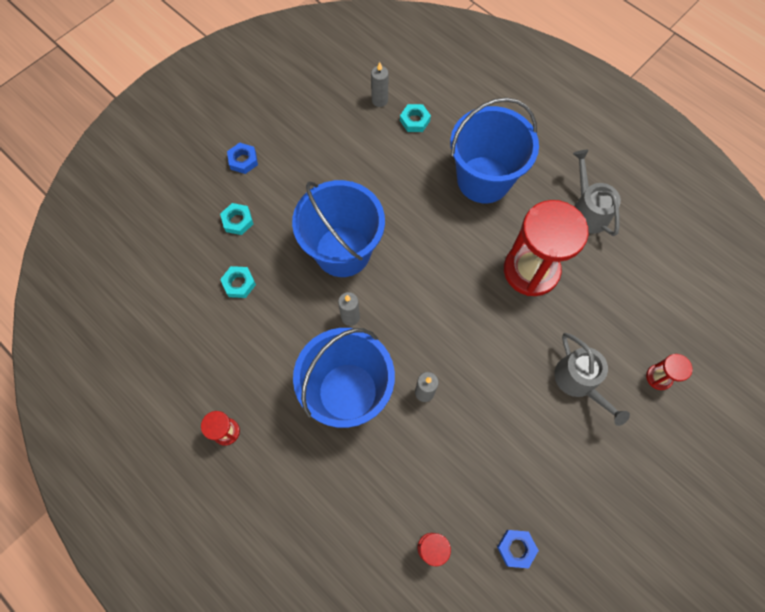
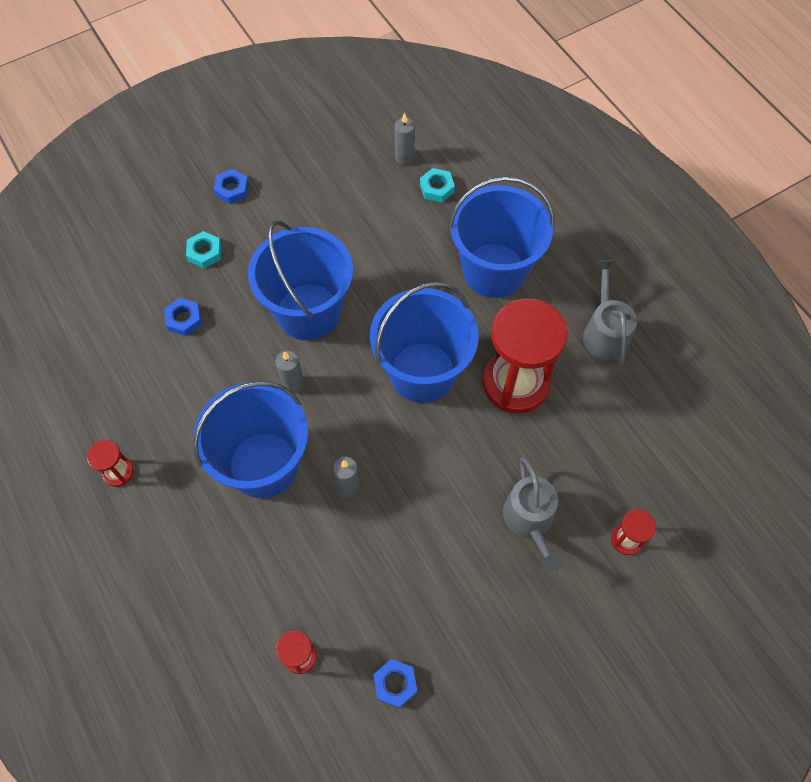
camera: 15 degrees right, 5 degrees down
(239, 284) = (184, 319): turquoise nut -> blue nut
(453, 280) = (422, 372): none -> blue bucket

